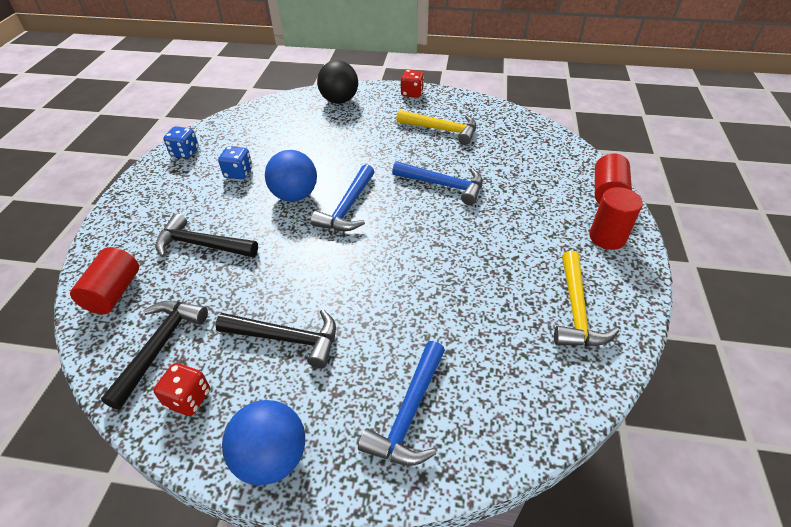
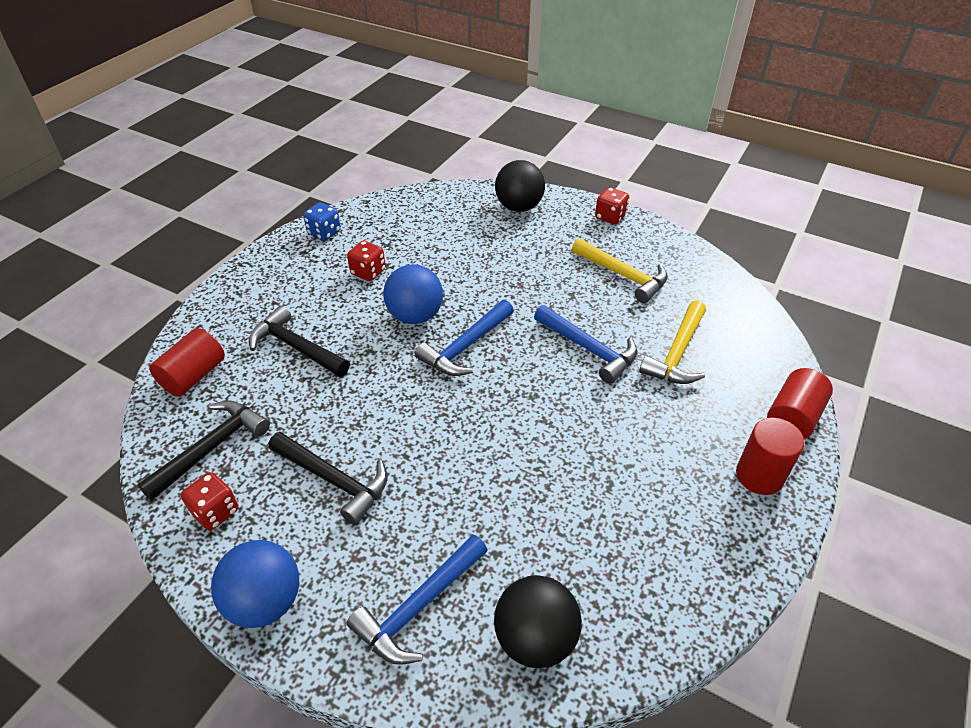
camera: 20 degrees right, 0 degrees up
(238, 173) = (368, 272): blue dice -> red dice
(512, 404) = (535, 638): none -> black ball
(576, 310) = (668, 555): yellow hammer -> yellow hammer (677, 353)

